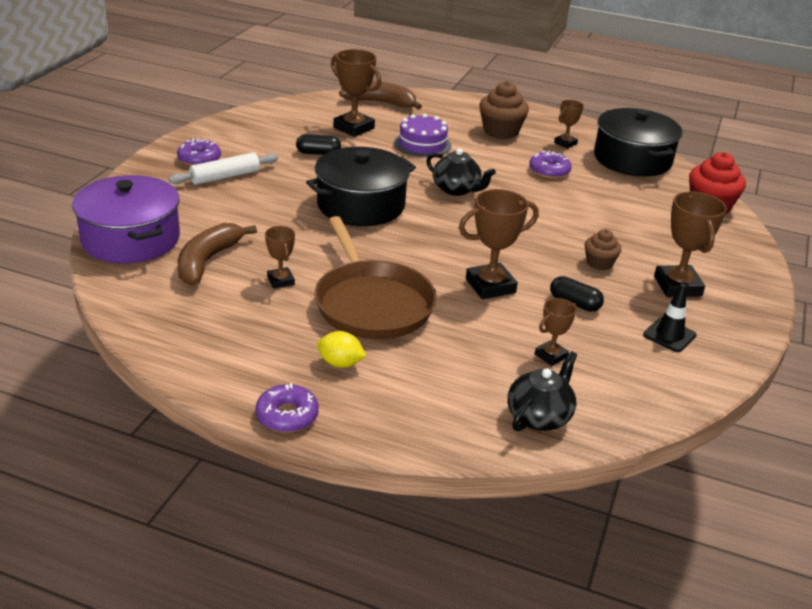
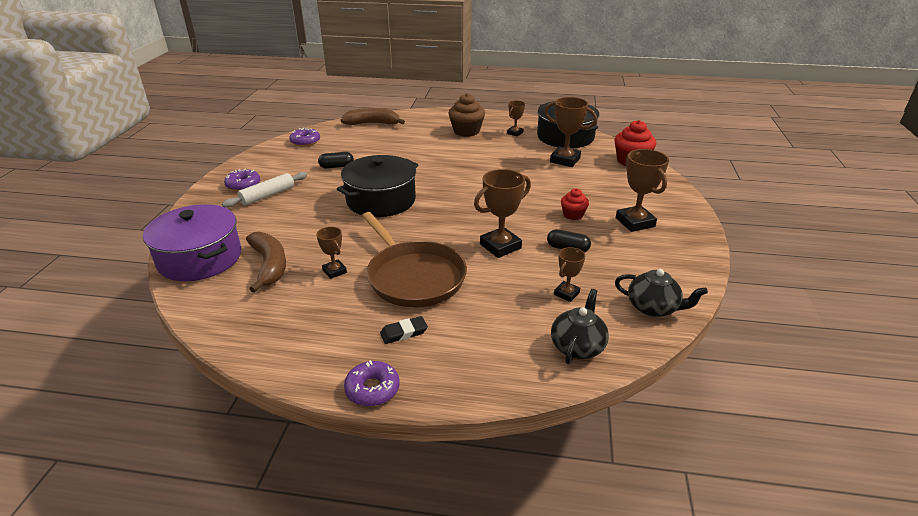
camera: 10 degrees left, 0 degrees up
(207, 261) = (269, 266): brown banana -> brown banana turned 150 degrees clockwise
(340, 363) = (404, 332): yellow lemon -> black eraser
(353, 128) = (358, 144): brown trophy -> brown trophy (565, 160)
(422, 144) = (413, 148): purple cake -> none
(457, 189) = (449, 177): black teapot -> black teapot (653, 308)
(549, 171) = (511, 154): purple donut -> purple donut (305, 141)
(599, 263) = (573, 215): brown cupcake -> red cupcake
(669, 335) = (645, 260): black traffic cone -> none

